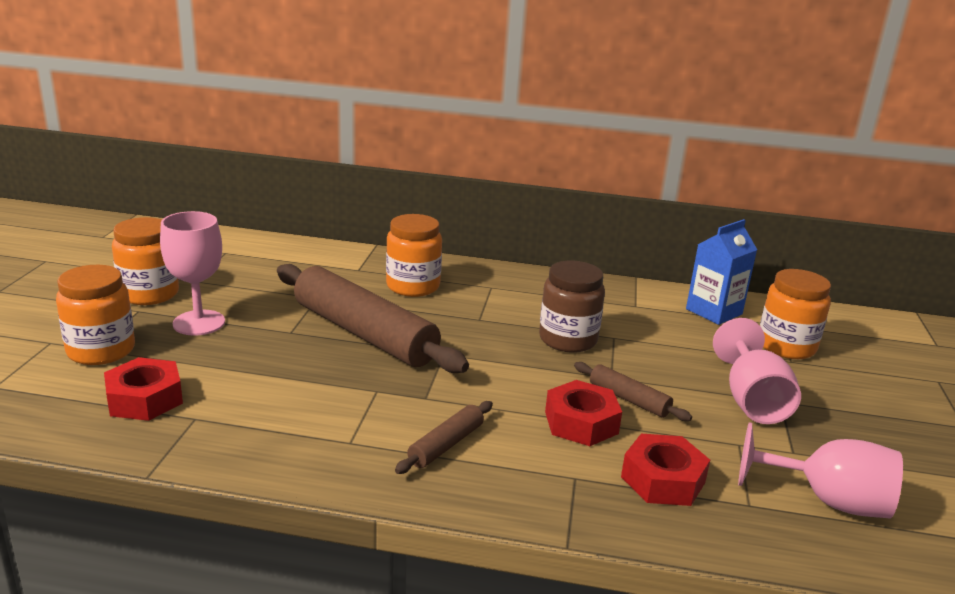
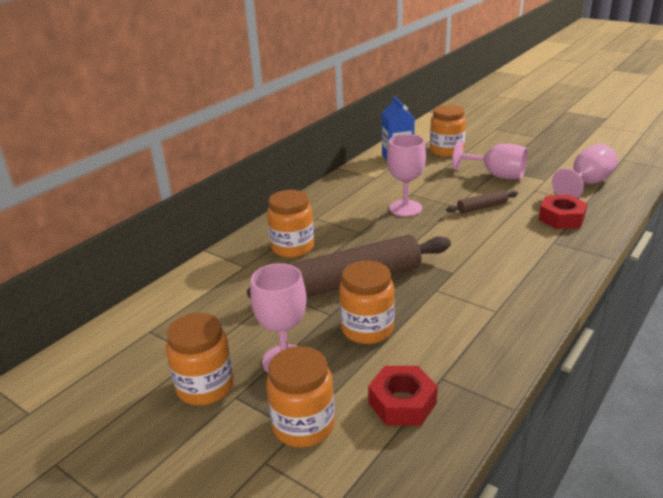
camera: 60 degrees left, 5 degrees up
(271, 357) = (367, 329): none -> orange jar
(446, 445) = (510, 275): brown rolling pin -> none
(568, 339) = (405, 208): brown jar -> pink goblet
(581, 422) = (501, 227): red nut -> none

